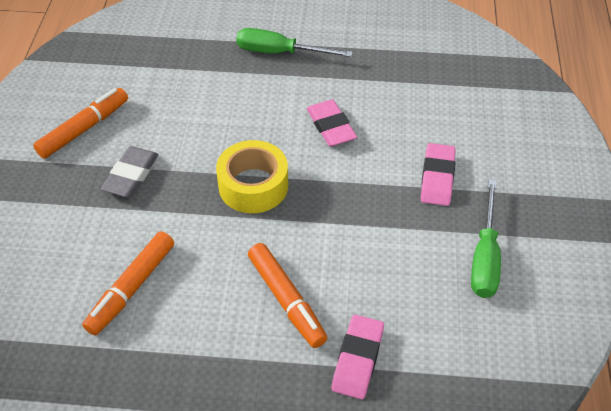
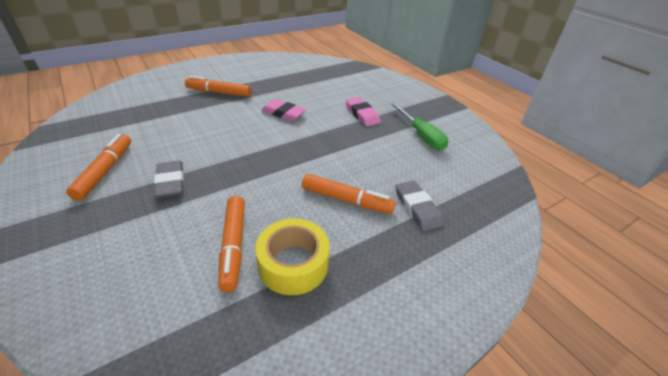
camera: 40 degrees left, 10 degrees down
(253, 186) = (265, 154): yellow tape -> yellow tape (293, 264)
(279, 52) = (219, 92): green screwdriver -> orange marker
(357, 359) = (417, 208): pink eraser -> grey eraser

